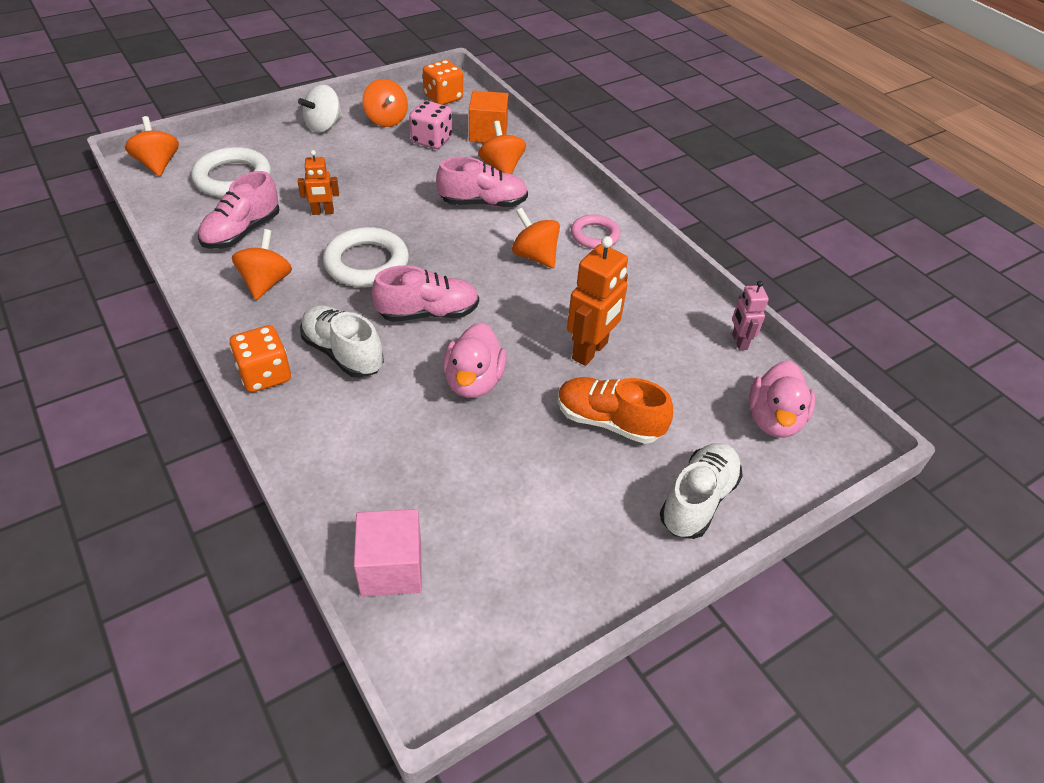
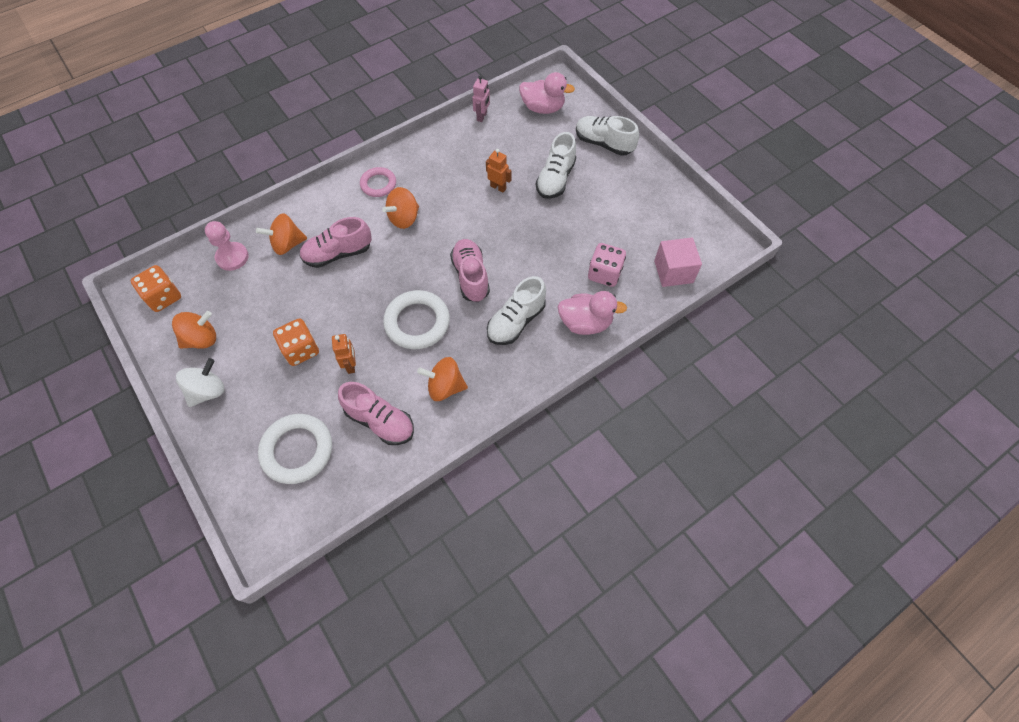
camera: 90 degrees left, 15 degrees up
(158, 164) = (270, 527): orange spinning top -> none
(265, 375) = (542, 364): orange dice -> orange dice (301, 350)
(324, 126) = (208, 391): white spinning top -> white spinning top turned 90 degrees counterclockwise
(431, 140) = (240, 298): pink dice -> pink dice (604, 274)
(474, 381) = (532, 245): pink duck -> pink duck (585, 323)
(483, 203) = (338, 254): pink shoe -> pink shoe turned 105 degrees counterclockwise
(488, 133) = (232, 257): orange cube -> pink pawn
(590, 351) = (498, 187): orange robot -> orange robot, size x0.57
(608, 421) = (555, 179): orange shoe -> white shoe
(739, 342) = (482, 116): pink robot -> pink robot turned 60 degrees counterclockwise

